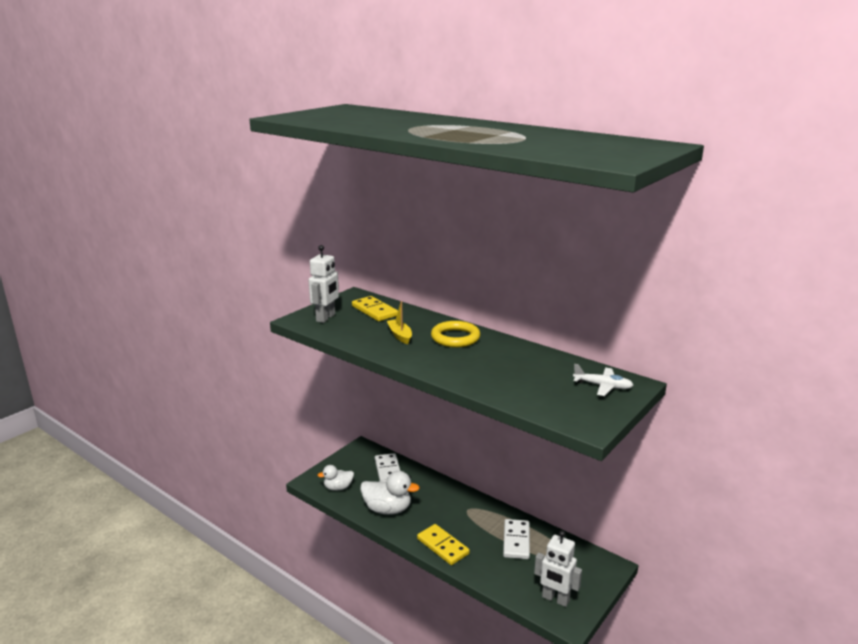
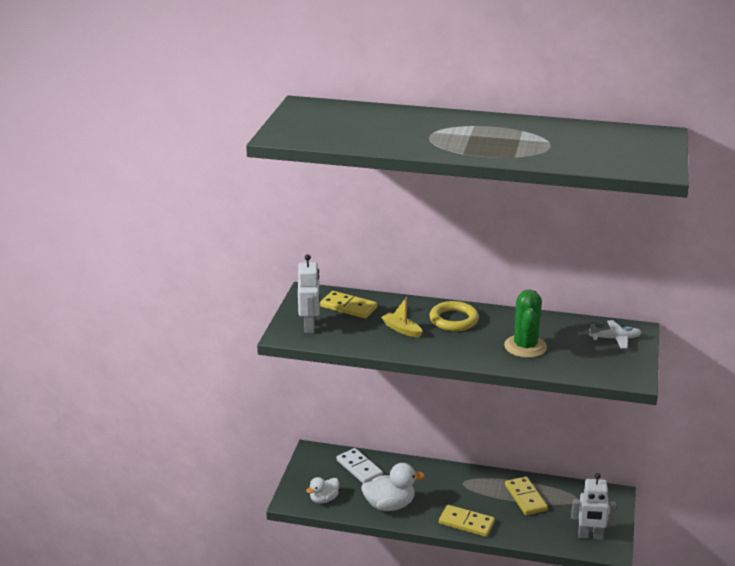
camera: 25 degrees left, 5 degrees up
(500, 373) = (525, 347): none -> green cactus
(516, 541) = (525, 498): white domino -> yellow domino

